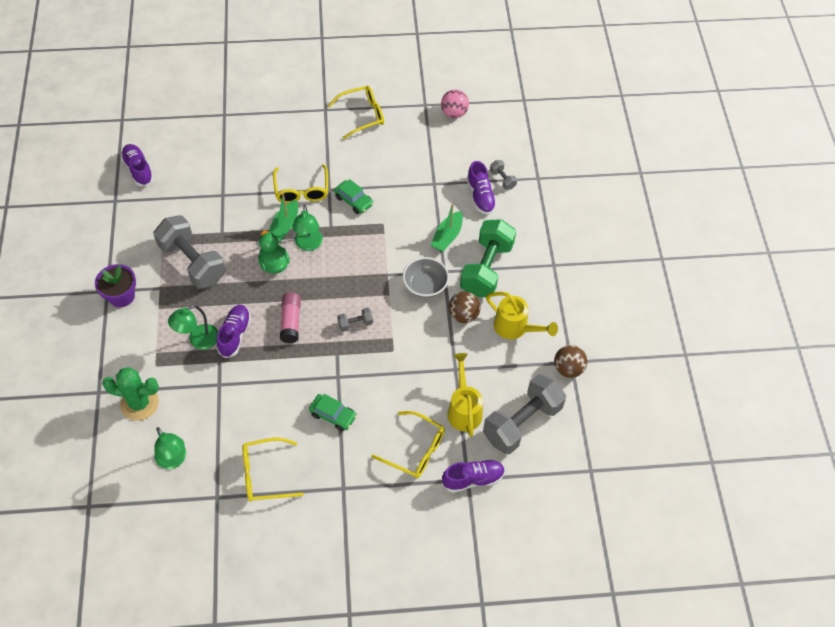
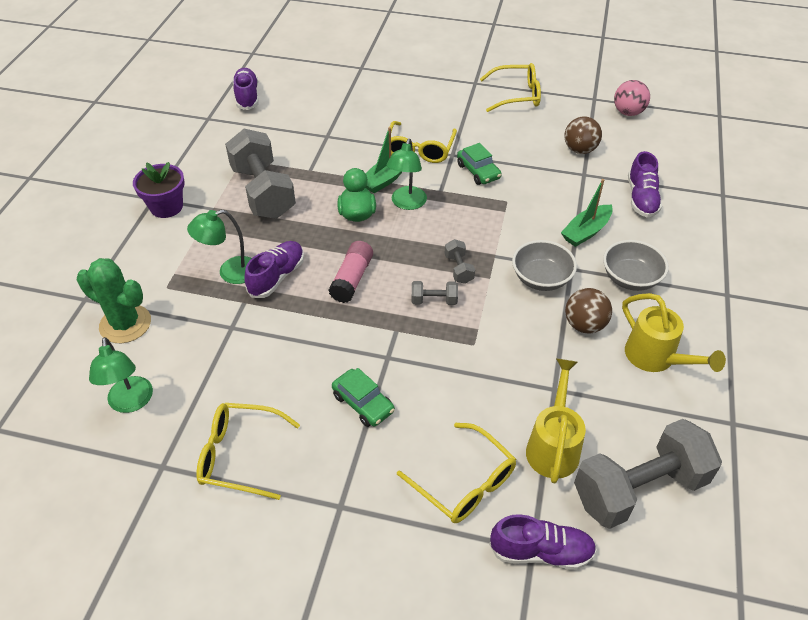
camera: 20 degrees right, 10 degrees down
(486, 269) = (630, 278): green dumbbell -> grey bowl
(502, 179) = (675, 187): grey dumbbell -> grey dumbbell (458, 269)
(568, 368) = (727, 432): brown ball -> brown ball (580, 150)

